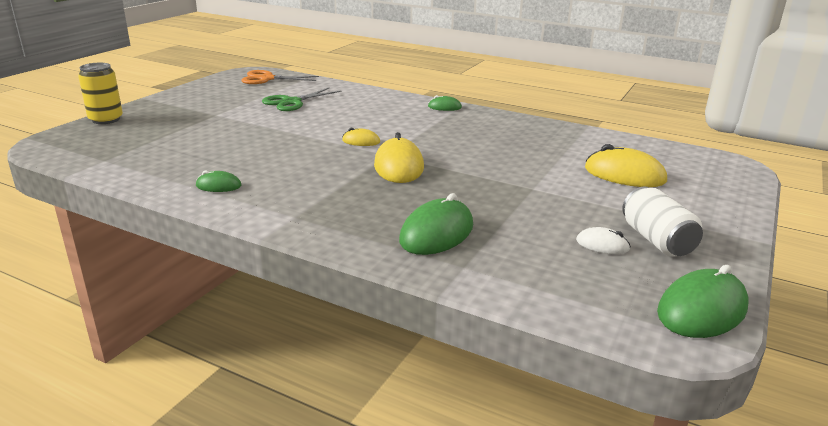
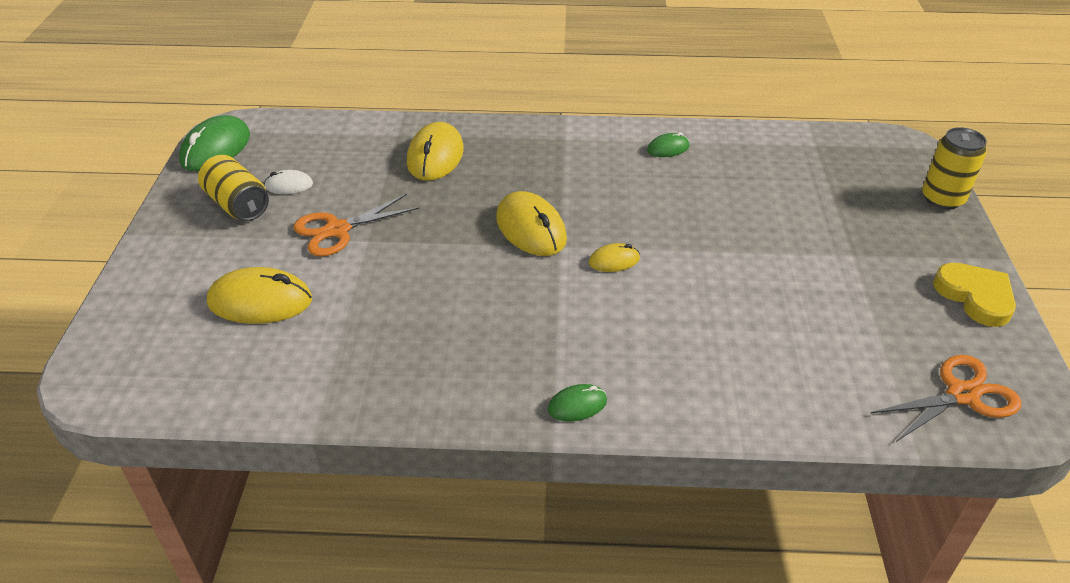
camera: 155 degrees right, 15 degrees up
(192, 93) = (975, 297): none -> yellow heart
(291, 102) = (811, 325): green scissors -> none
(437, 233) = (435, 156): green mouse -> yellow mouse
(557, 200) = (337, 230): none -> orange scissors
(656, 240) = (238, 205): white can -> yellow can

